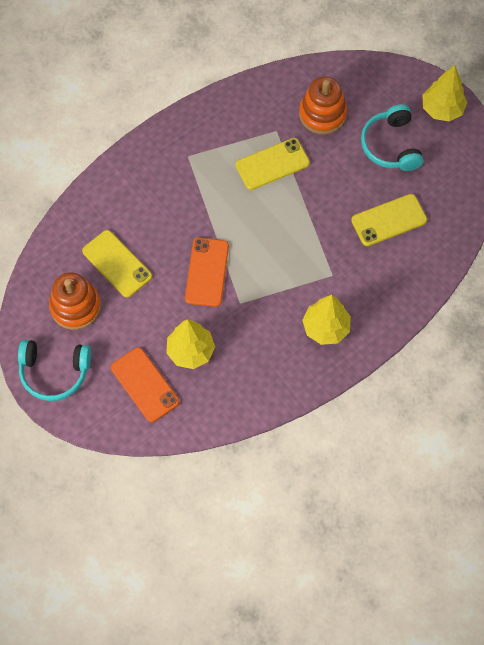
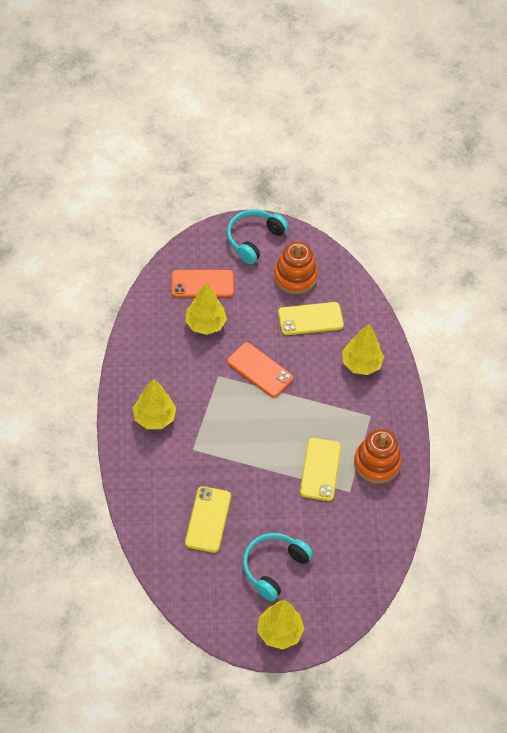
camera: 120 degrees right, 10 degrees down
(137, 193) = (361, 364): none -> yellow tree
(322, 114) = (341, 536): orange stacking toy -> orange stacking toy (377, 463)
(391, 145) = (274, 567): turquoise headphones -> turquoise headphones turned 75 degrees counterclockwise

